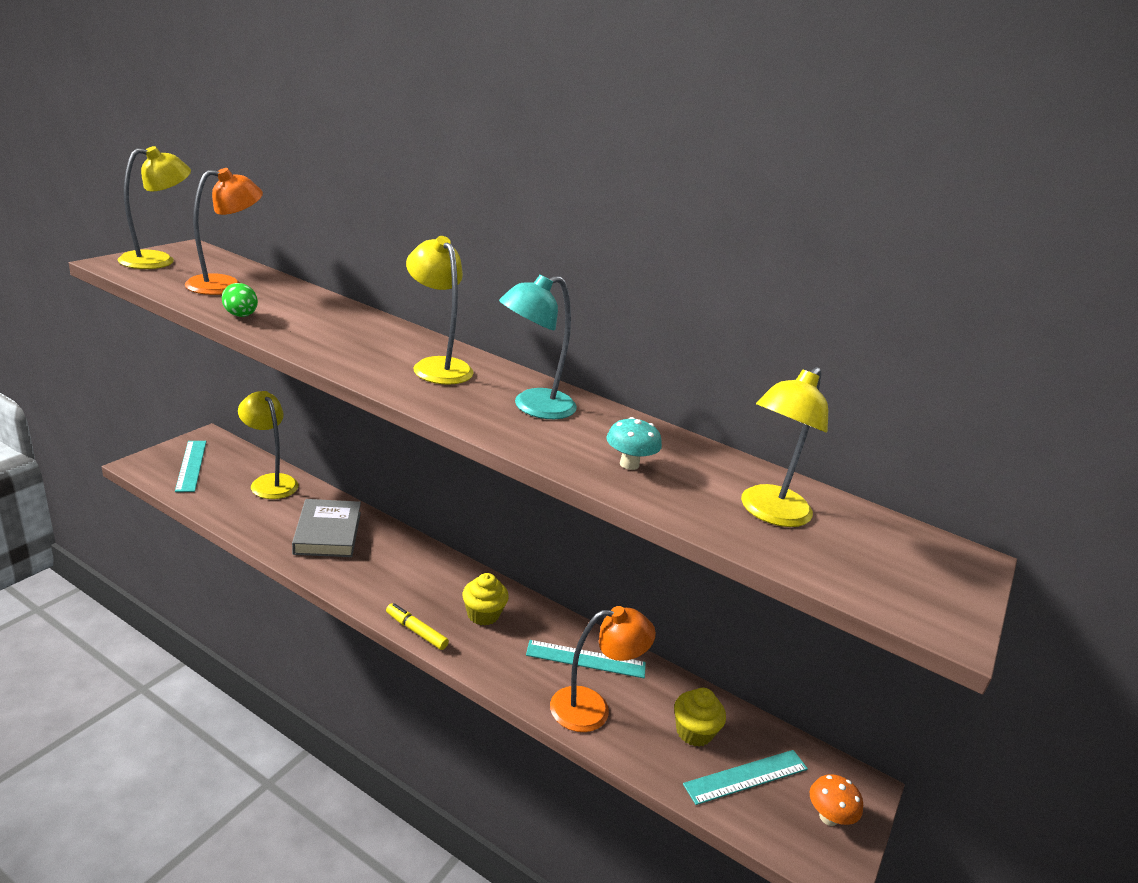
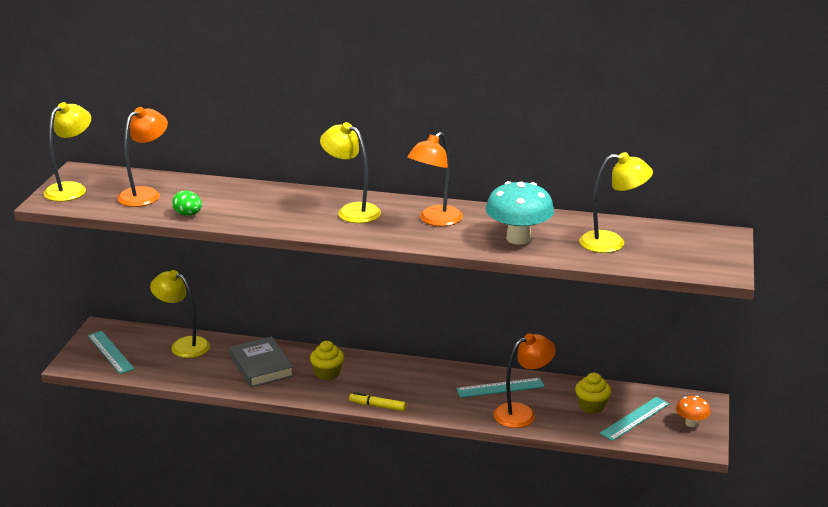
camera: 15 degrees left, 0 degrees up
(483, 614) = (414, 383): yellow cupcake -> yellow cupcake (327, 373)
(533, 407) = (435, 220): turquoise lamp -> orange lamp
(629, 464) = (518, 238): turquoise mushroom -> turquoise mushroom, size x1.90
(769, 513) = (612, 243): yellow lamp -> yellow lamp turned 105 degrees counterclockwise

